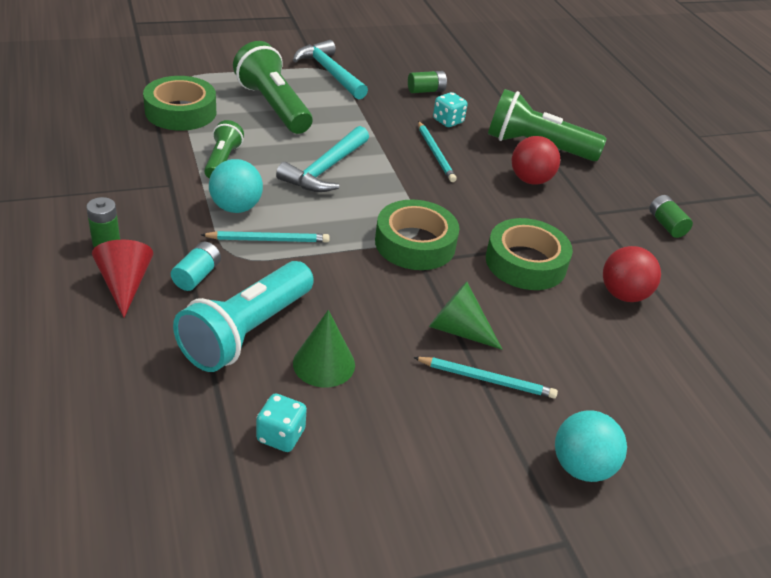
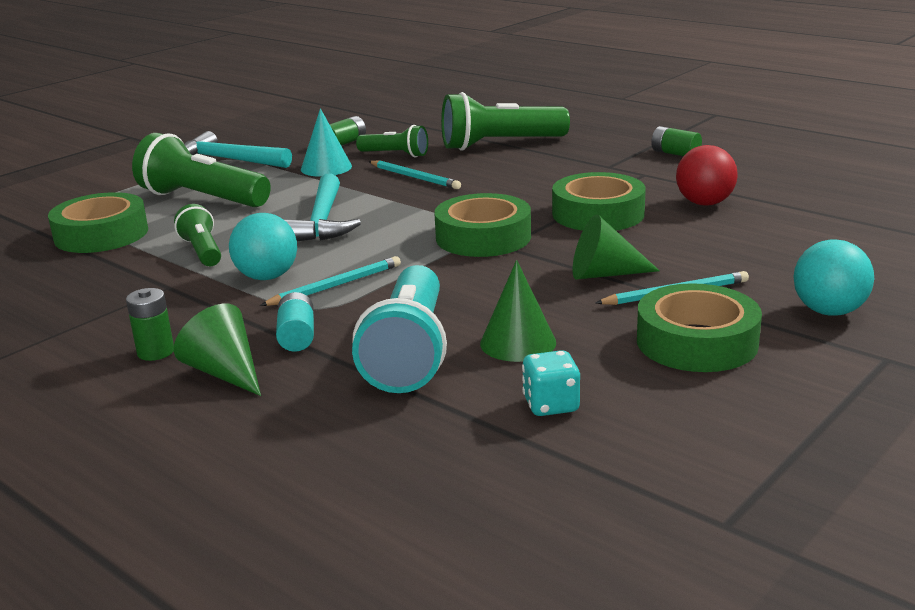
camera: 25 degrees left, 15 degrees down
(125, 284) = (225, 372): red cone -> green cone
(385, 112) = (326, 167): none -> turquoise cone
(445, 437) = (696, 342): none -> green tape
(448, 121) = (395, 155): turquoise dice -> green flashlight
(530, 180) = (525, 165): red ball -> none

